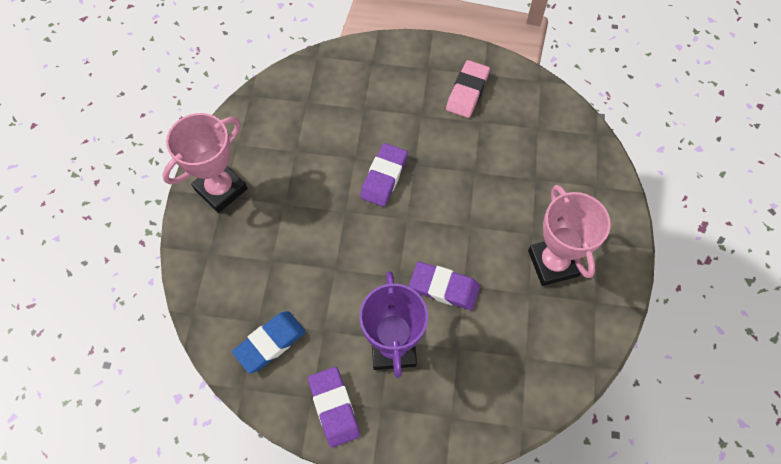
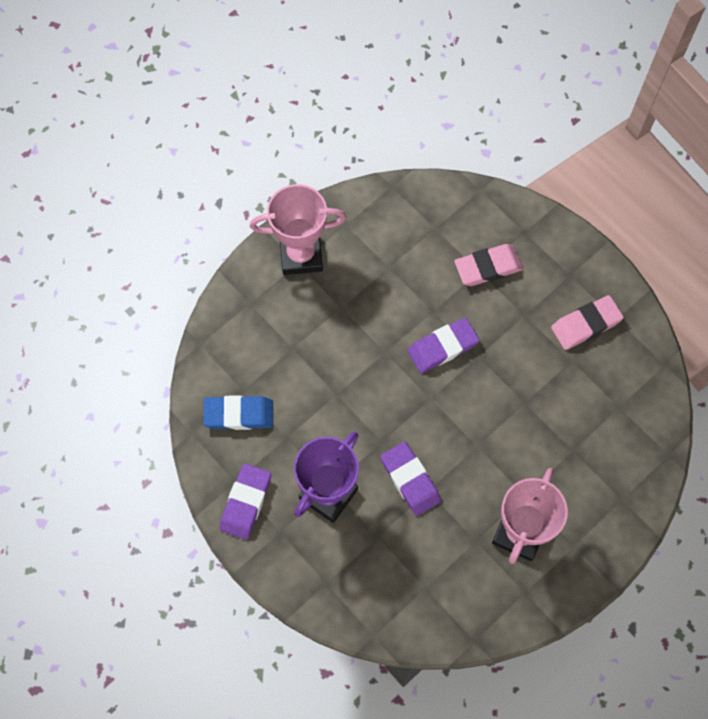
camera: 40 degrees right, 5 degrees up
(367, 102) = (488, 267): none -> pink eraser

